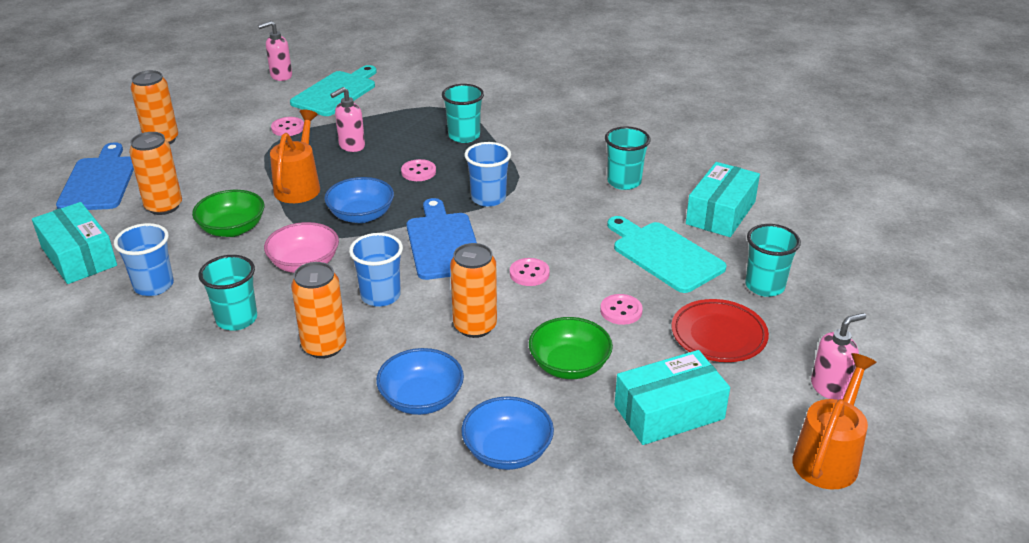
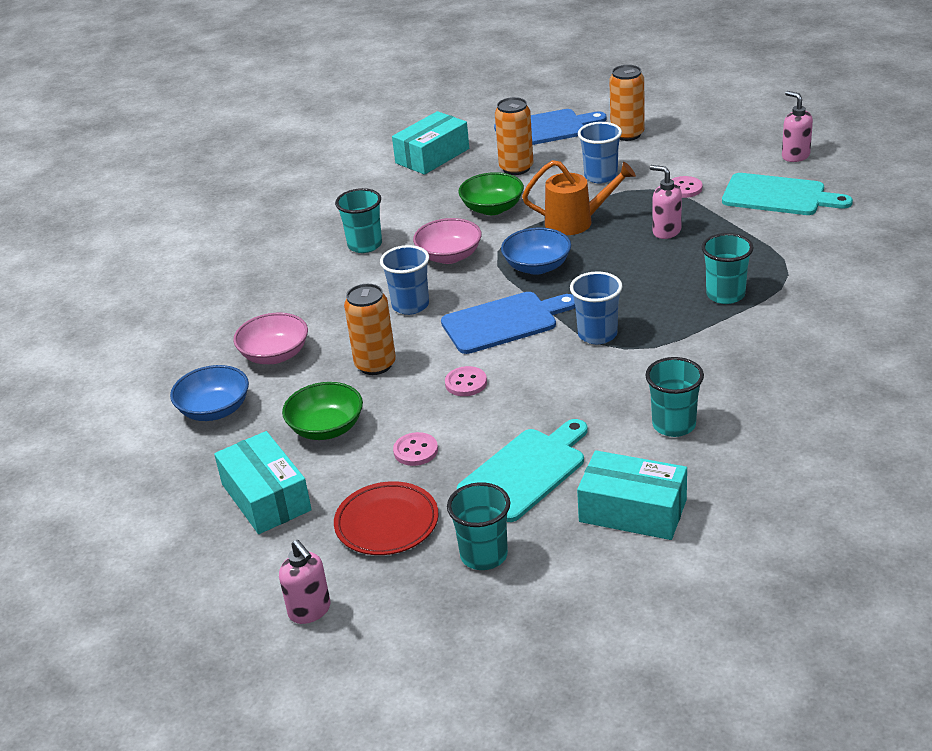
camera: 85 degrees right, 0 degrees up
(153, 286) = (401, 197): blue cup -> blue cup (600, 176)
(324, 346) = (336, 293): orange can -> none
(418, 172) = (632, 281): pink button -> none
(421, 399) = (275, 355): blue bowl -> pink bowl
(828, 457) = (208, 609): orange watering can -> none

